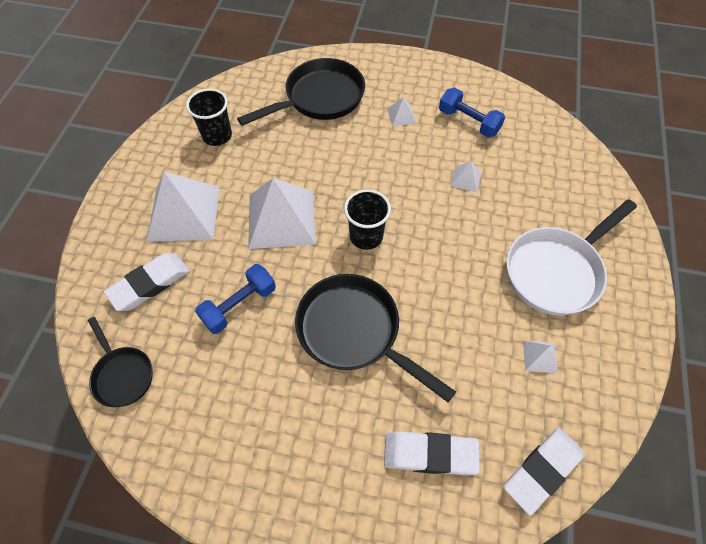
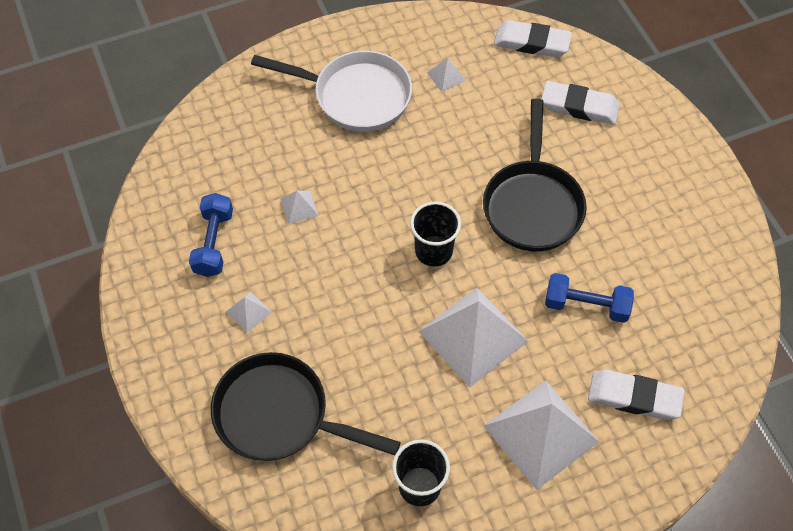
camera: 125 degrees left, 0 degrees up
(122, 375) = (719, 347): black pan -> none
(430, 454) = (579, 107): white eraser -> white eraser turned 45 degrees counterclockwise

